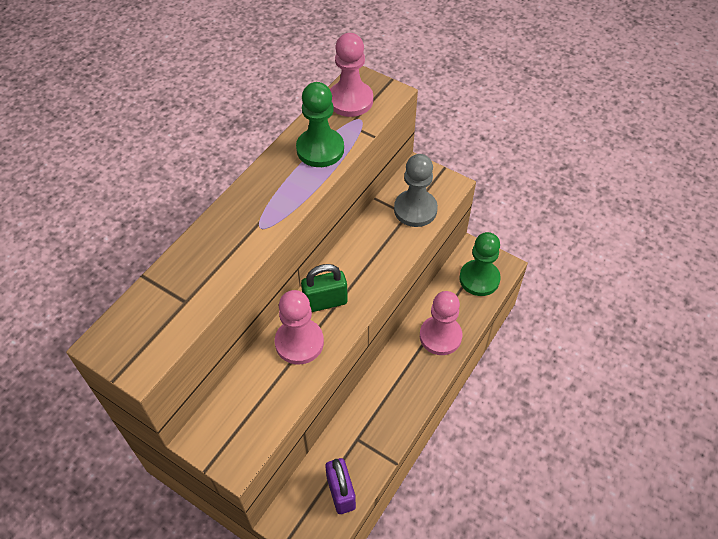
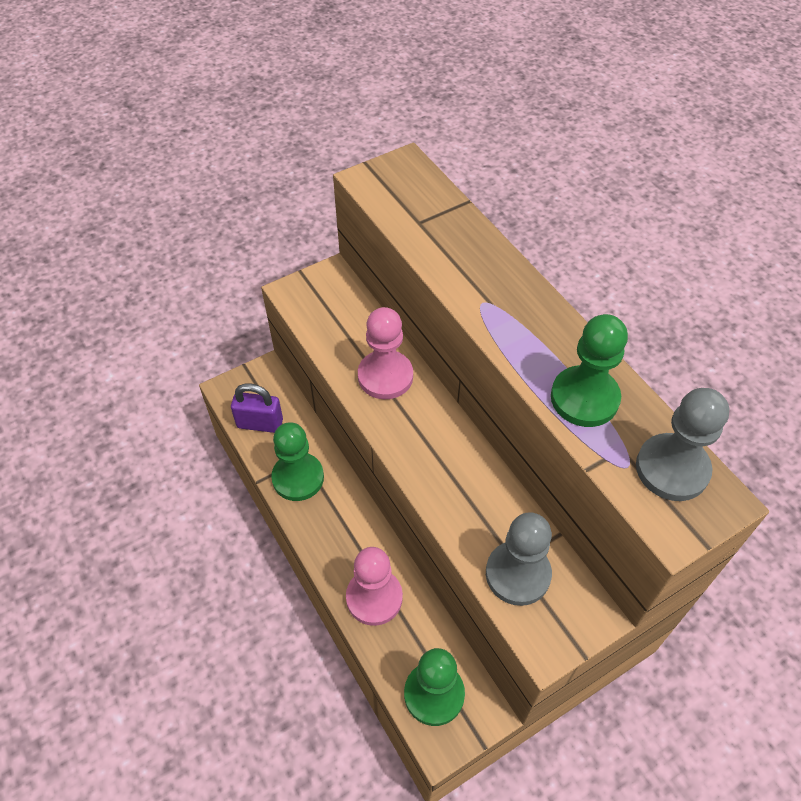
camera: 115 degrees right, 0 degrees up
(325, 302) = (423, 417): green padlock -> none
(350, 100) = (672, 469): pink pawn -> grey pawn
(377, 433) = (298, 478): none -> green pawn

